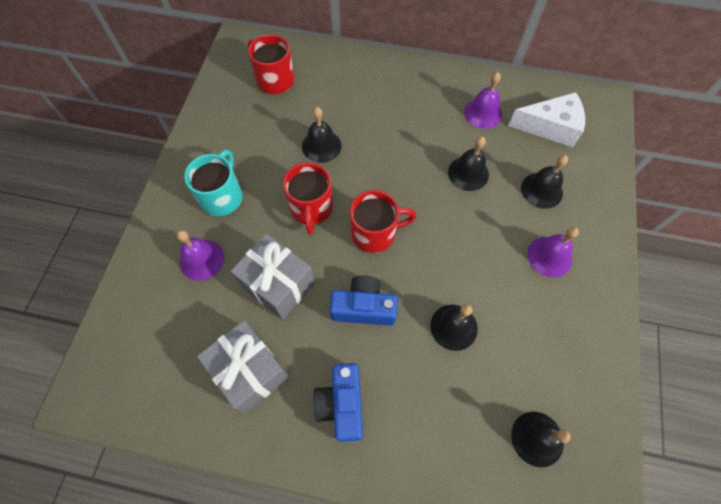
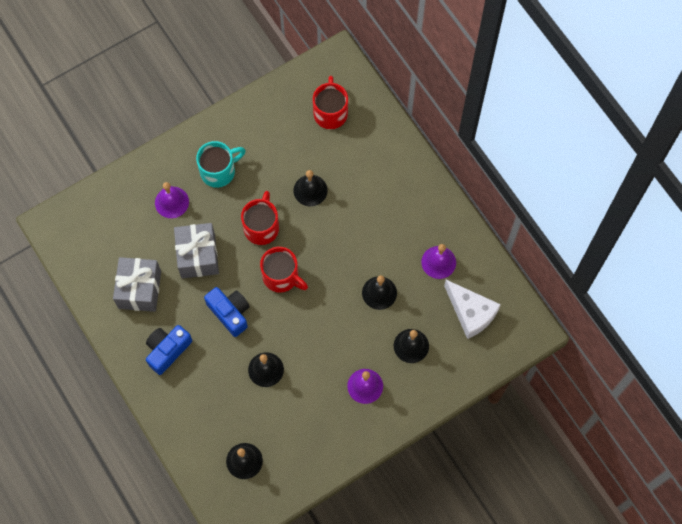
camera: 45 degrees right, 5 degrees up
(311, 208) = (261, 227): red mug -> red mug turned 150 degrees clockwise

